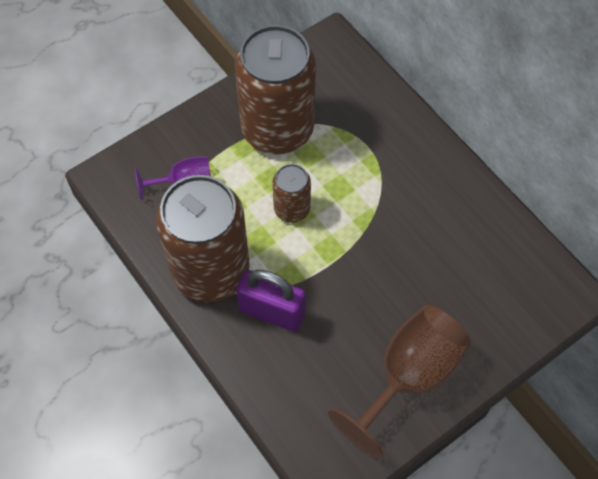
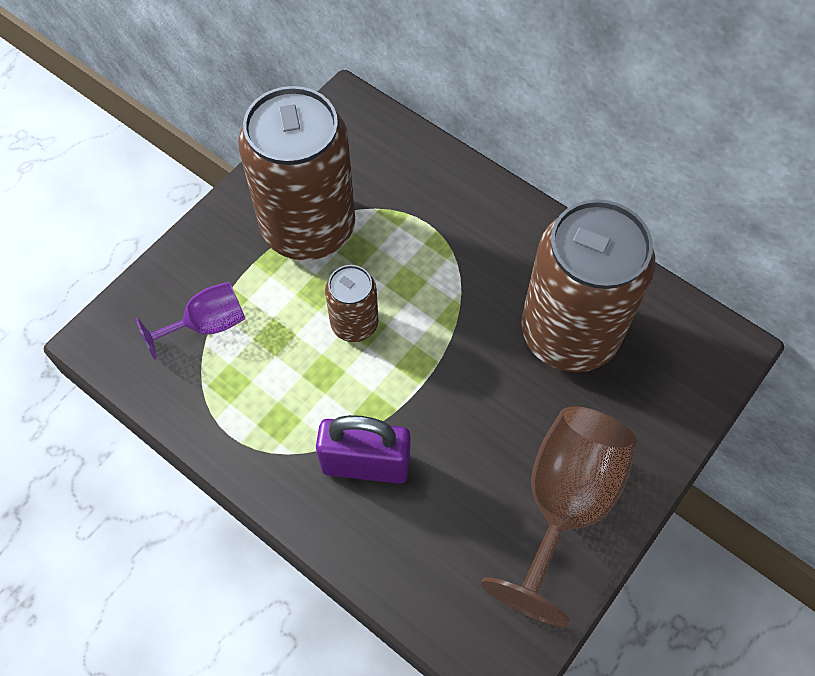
camera: 15 degrees left, 0 degrees up
(210, 271) = (271, 430): brown can -> brown can (569, 333)

